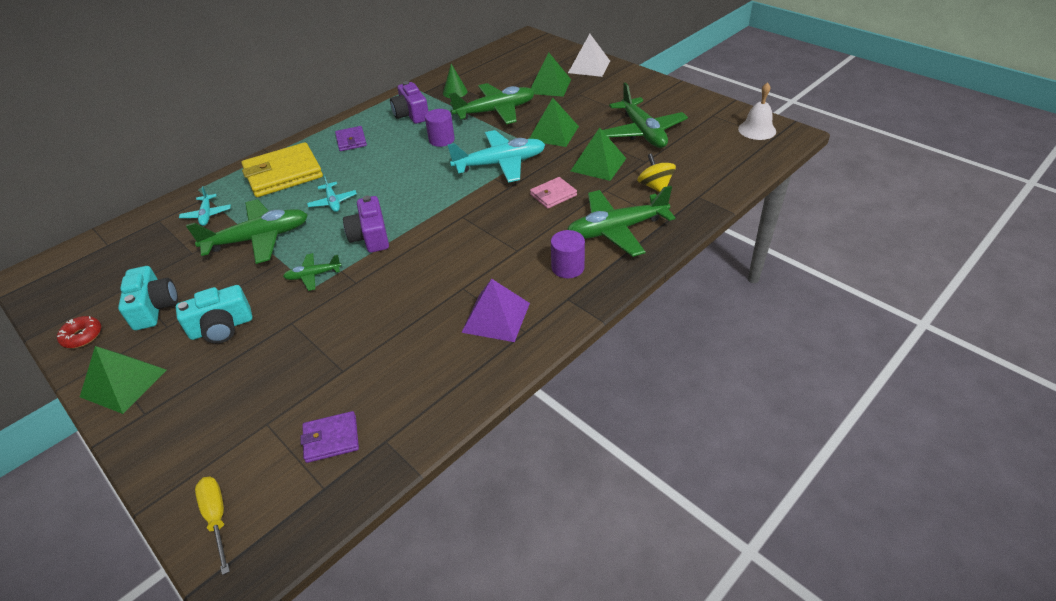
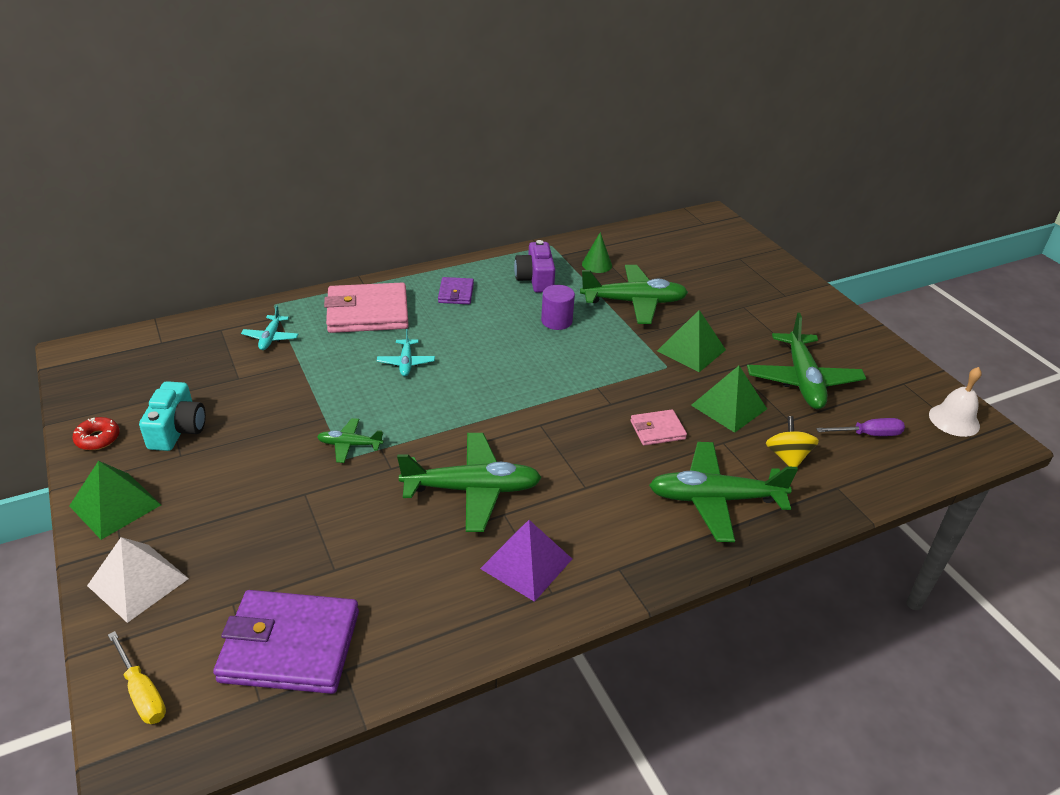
camera: 15 degrees right, 5 degrees down
(217, 518) = (142, 692): yellow screwdriver -> yellow screwdriver turned 150 degrees clockwise
(222, 327) = (233, 475): turquoise camera -> none
(258, 239) = (311, 383): green plane -> green plane (472, 489)
(283, 174) = (367, 313): yellow wallet -> pink wallet
(331, 439) = (290, 646): purple wallet -> purple wallet, size x1.96
(370, 236) = (429, 417): purple camera -> none
(500, 164) = (612, 371): turquoise plane -> none
(549, 86) = (712, 287): green pyramid -> none
(568, 267) = (635, 528): purple cylinder -> none
(589, 67) = (772, 275): white pyramid -> white pyramid (138, 582)
(704, 155) = (868, 434): none -> purple screwdriver

